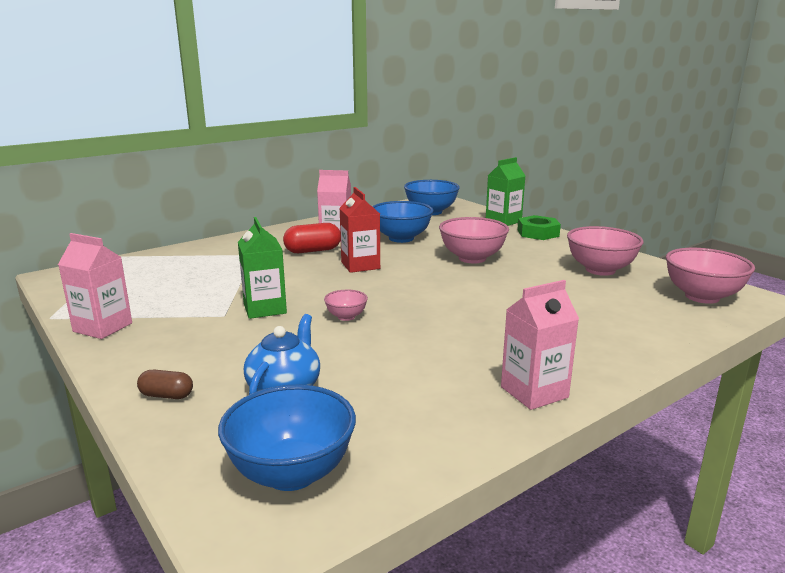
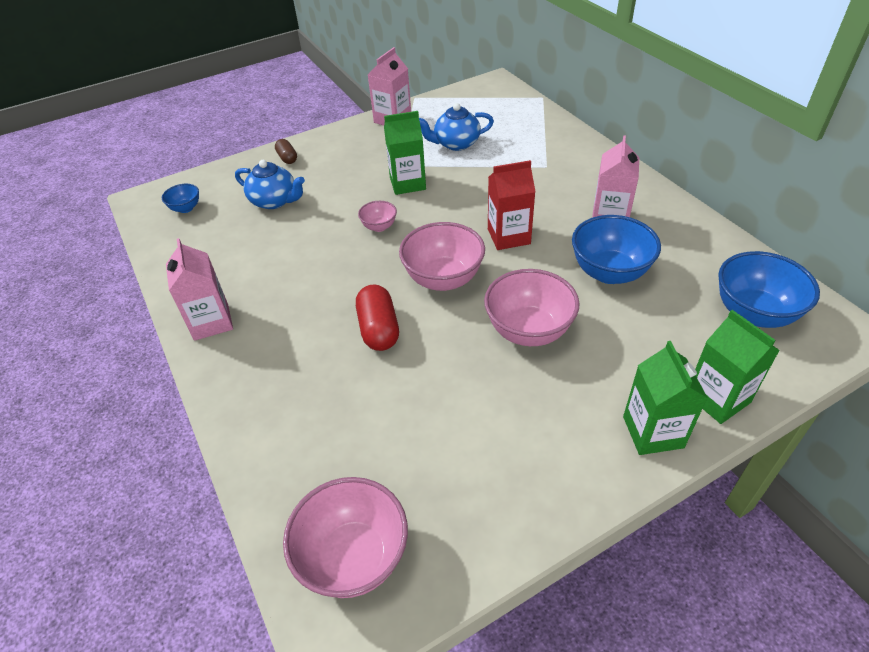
camera: 100 degrees right, 25 degrees up
(166, 395) = (287, 158): brown capsule -> brown capsule turned 45 degrees counterclockwise
(190, 290) = (456, 144): none -> blue teapot
(291, 473) = (186, 208): blue bowl -> blue bowl, size x0.51
(313, 251) = (558, 203): red capsule -> red capsule (379, 329)
(538, 233) = (653, 432): green nut -> green carton
(600, 270) = (473, 464): pink bowl -> pink bowl (443, 279)

